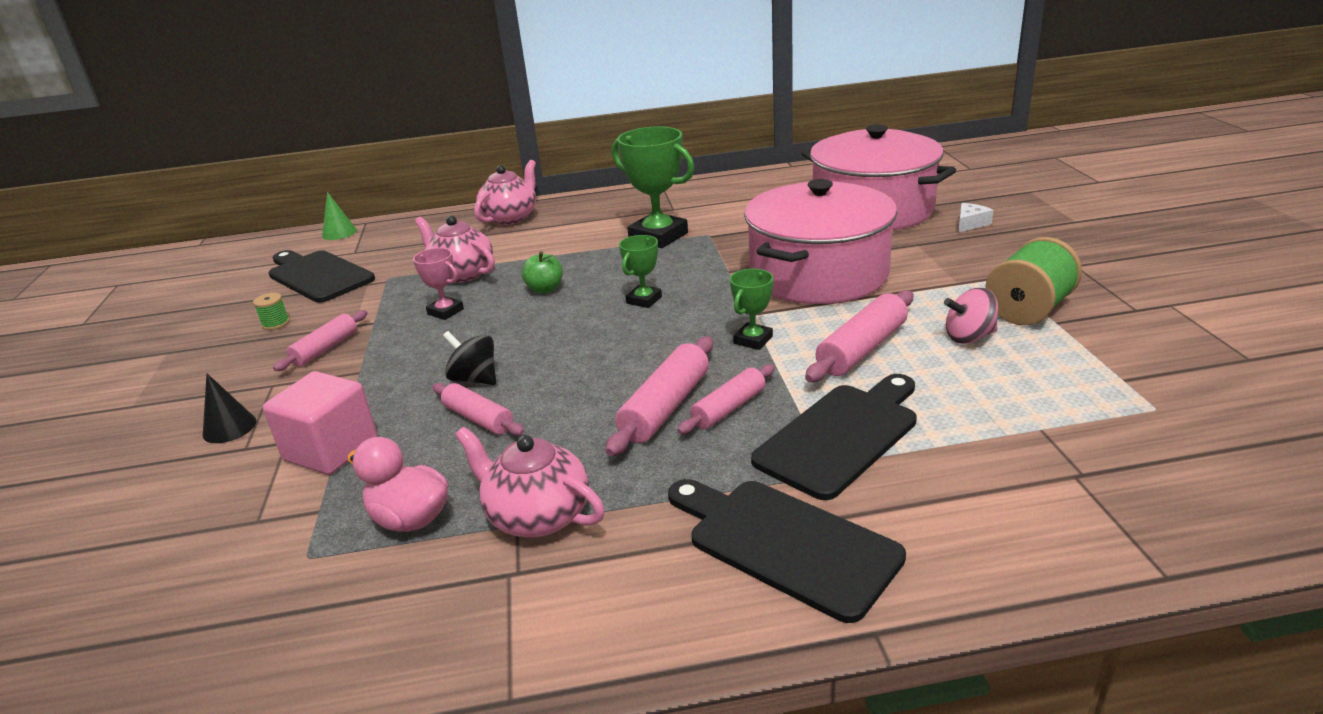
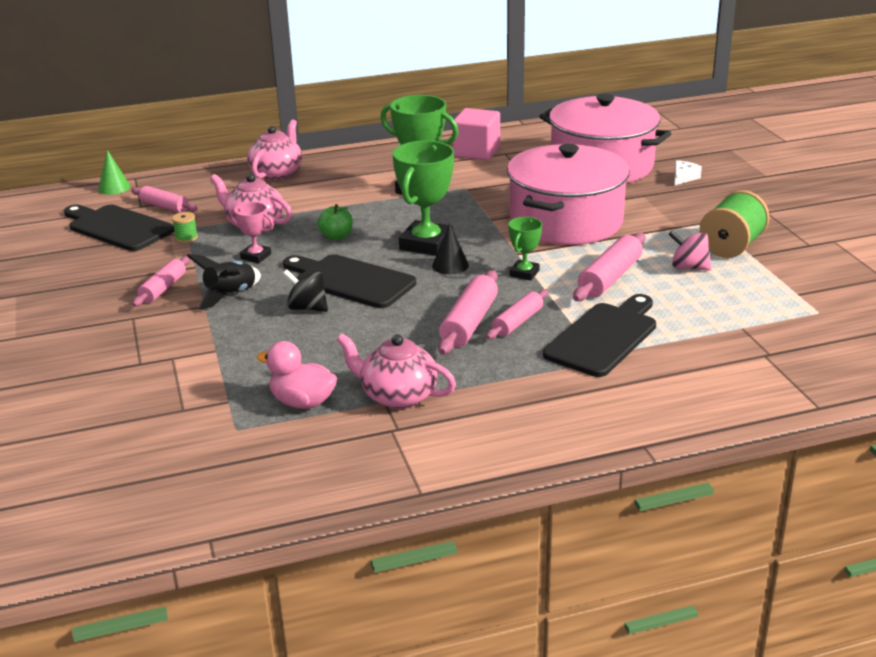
camera: 10 degrees left, 0 degrees up
(229, 427) = (116, 350): black cone -> black cone (450, 265)
(276, 323) = (103, 269): green spool -> green spool (186, 238)
(331, 450) = (214, 361): pink cube -> pink cube (476, 152)
(395, 359) = (231, 295): none -> black rocket
(478, 419) = (324, 336): pink rolling pin -> pink rolling pin (165, 206)
(644, 300) = (426, 244): green trophy -> green trophy, size x1.88
(785, 543) = (577, 403): black cutting board -> black cutting board (351, 281)
(969, 337) = (689, 267): pink spinning top -> pink spinning top turned 45 degrees clockwise

